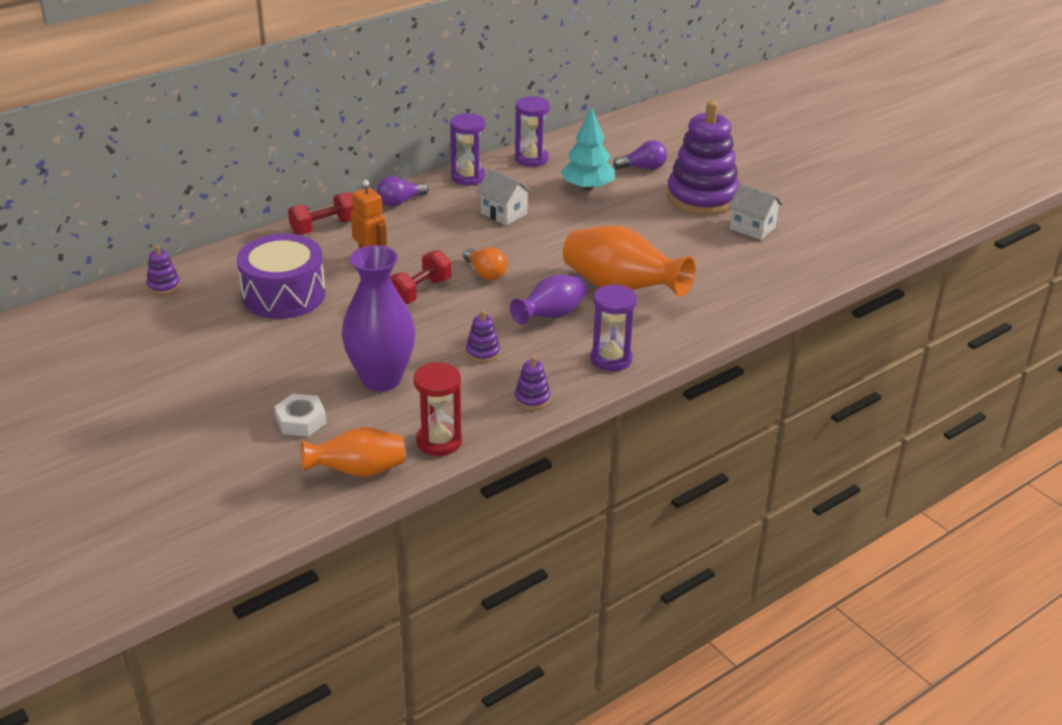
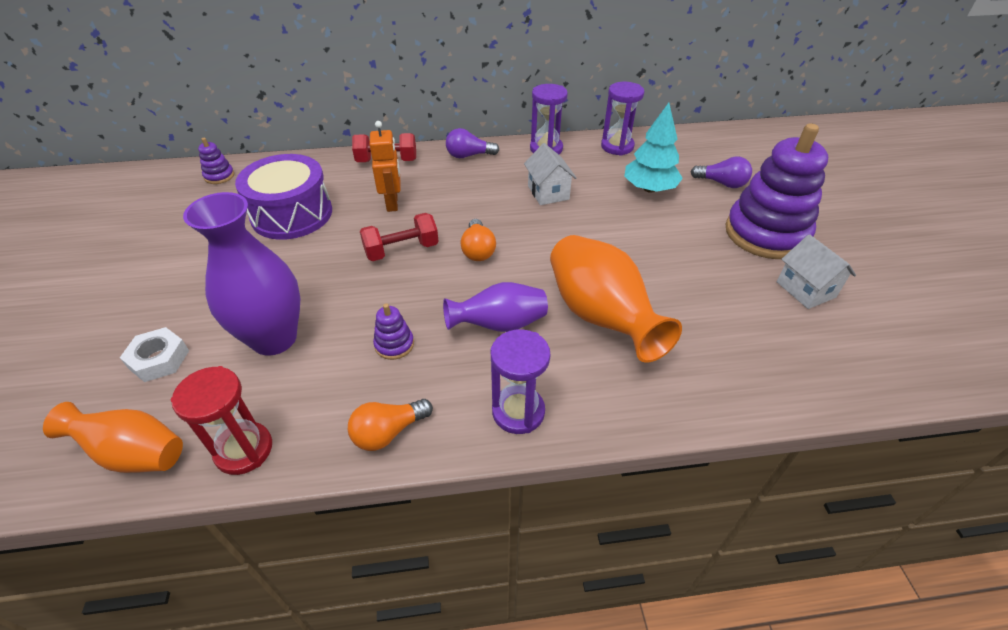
camera: 30 degrees right, 10 degrees up
(532, 399) = (388, 432): purple stacking toy -> orange light bulb

